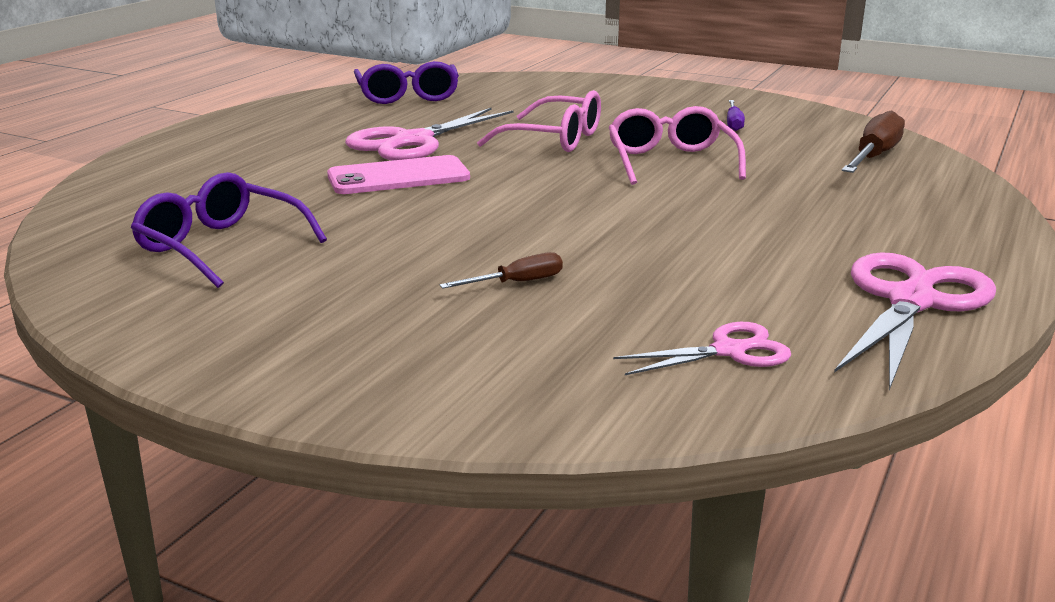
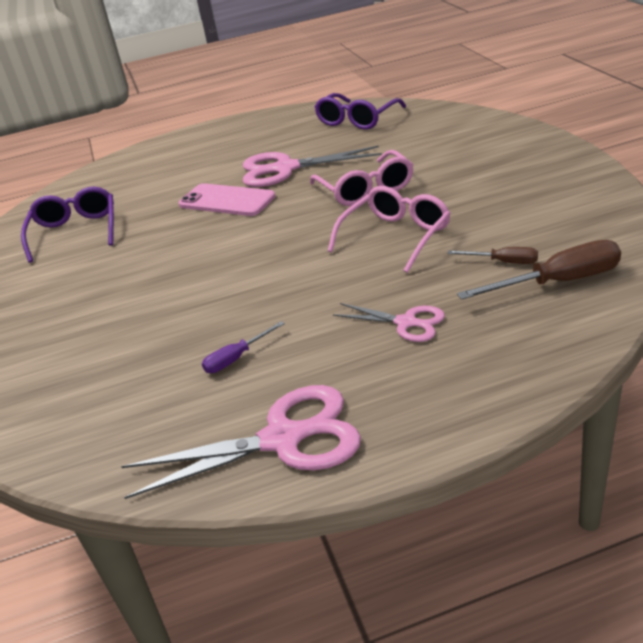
camera: 50 degrees right, 10 degrees up
(517, 283) = (131, 314): brown screwdriver -> brown screwdriver (503, 262)
(730, 351) = (122, 420): pink scissors -> pink scissors (407, 323)
(733, 123) = (520, 206): purple screwdriver -> purple screwdriver (236, 358)

